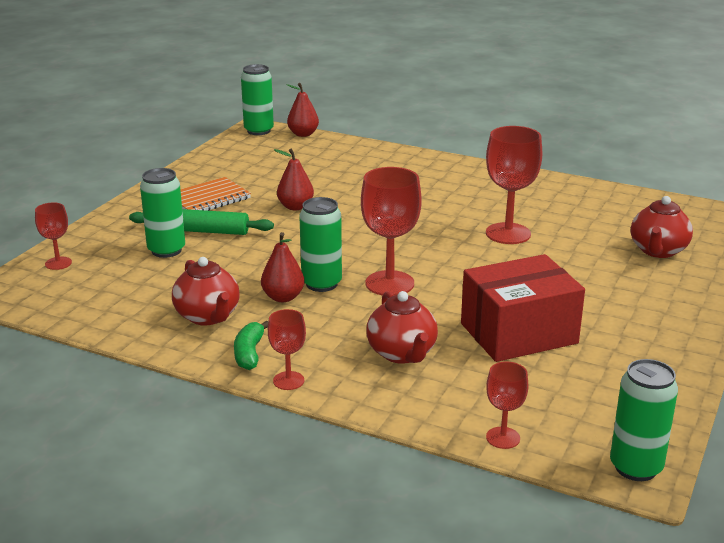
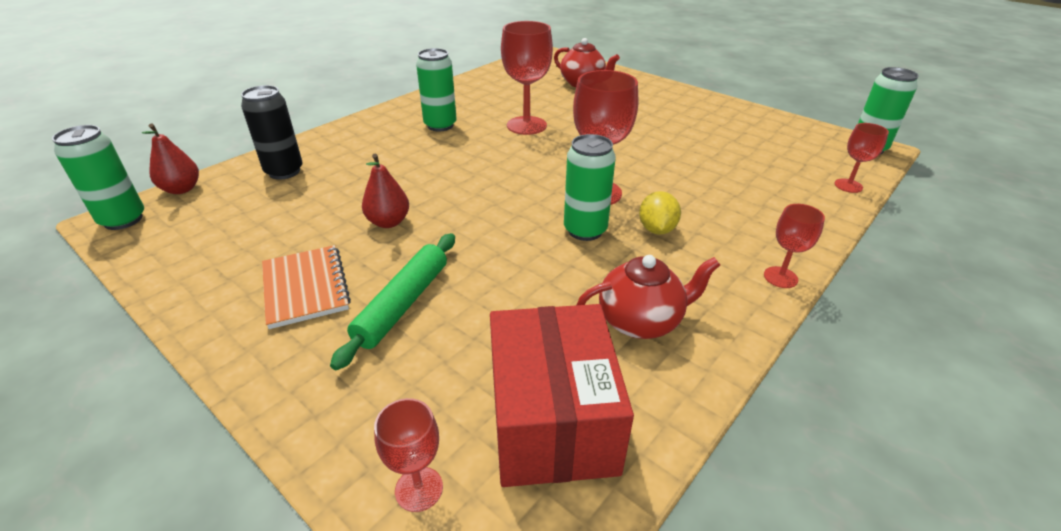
camera: 75 degrees left, 10 degrees up
(166, 250) = (443, 344): green can -> green can (440, 125)
(249, 353) = (727, 297): green banana -> none
(283, 297) = (608, 259): red pear -> none
(340, 317) = (656, 229): none -> yellow lemon
(346, 157) = (284, 172): none -> black can
(402, 353) = (727, 207): red teapot -> none
(518, 333) = (696, 152): red box -> red box (552, 420)

